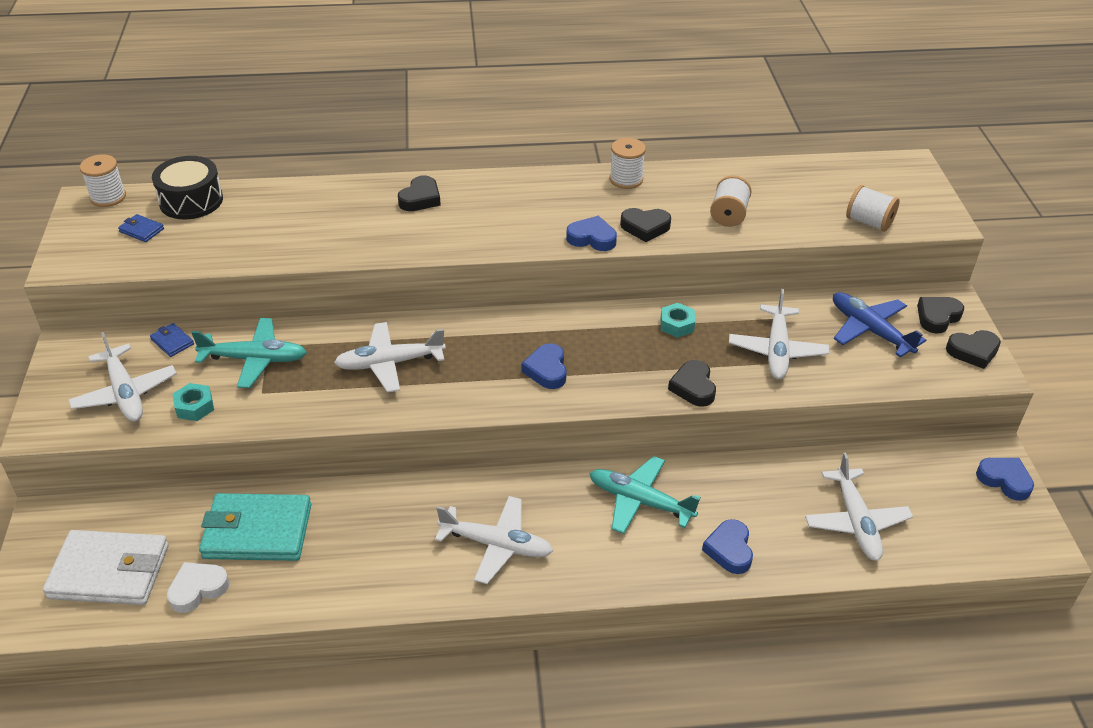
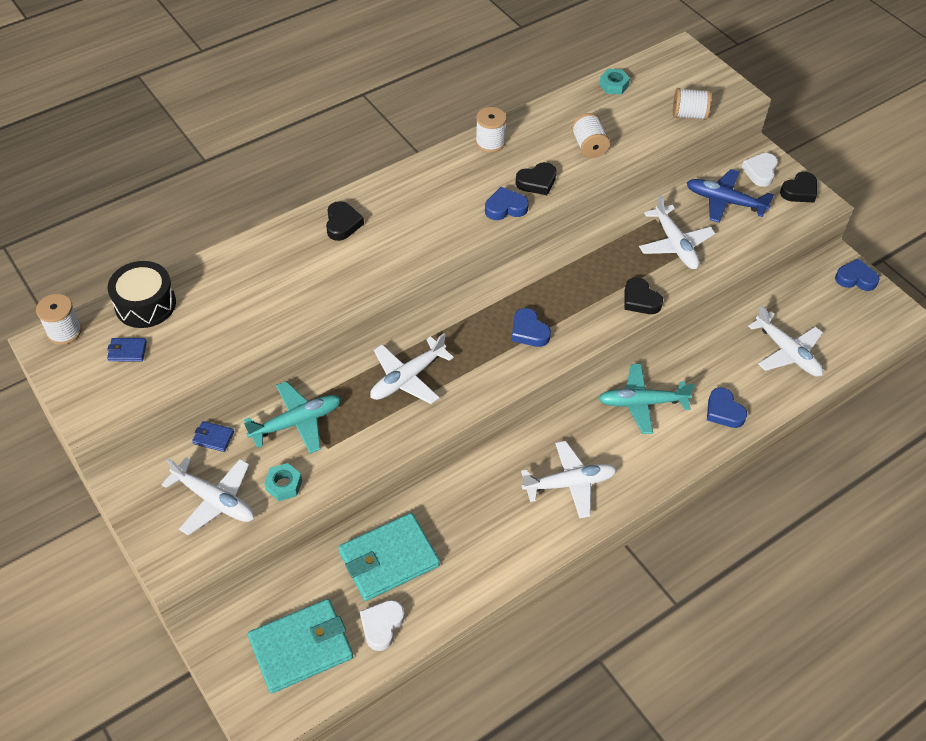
camera: 30 degrees left, 10 degrees up
(109, 572) = (301, 648): white wallet -> turquoise wallet
(677, 325) = (593, 252): turquoise nut -> turquoise nut (613, 85)
(937, 317) = (760, 172): black heart -> white heart

